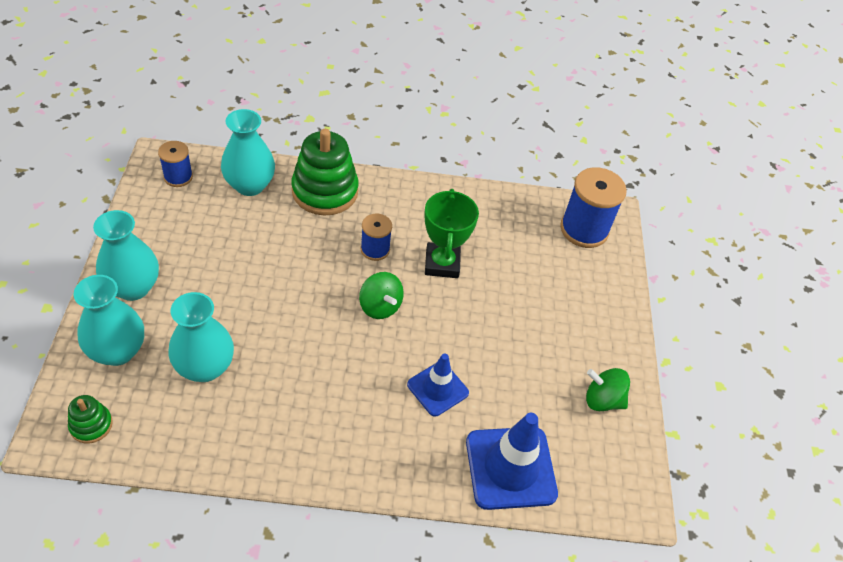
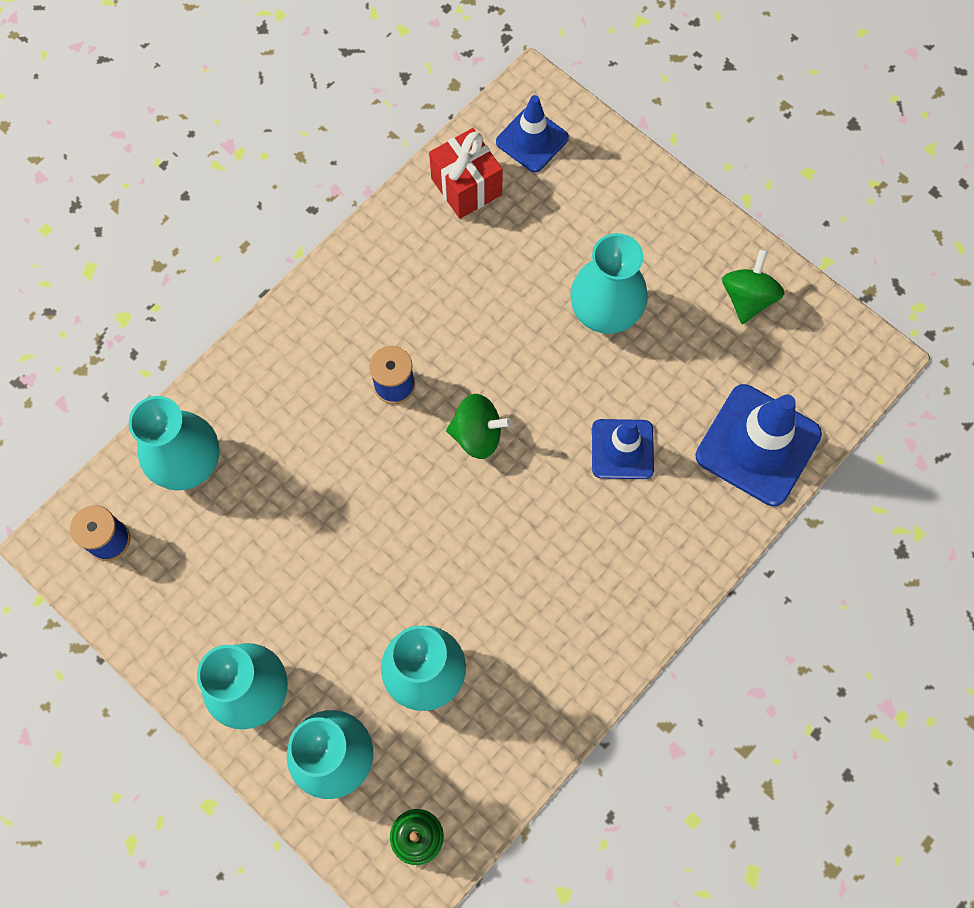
camera: 45 degrees left, 20 degrees up
(325, 191) = (264, 381): green stacking toy -> none
(442, 263) = (467, 327): green trophy -> none
(517, 326) = (605, 312): none -> turquoise vase
(524, 215) = (466, 187): none -> red gift
(584, 229) = (532, 140): blue spool -> blue traffic cone
(602, 400) = (747, 298): green spinning top -> green spinning top turned 135 degrees clockwise

